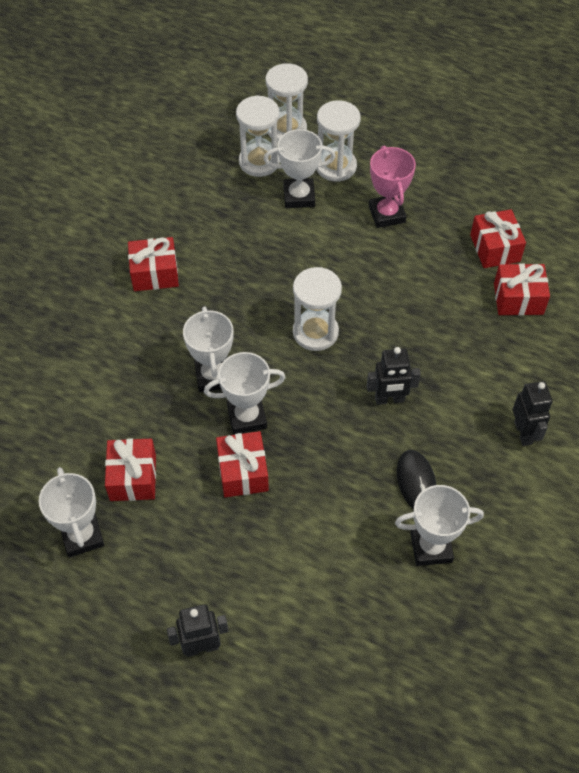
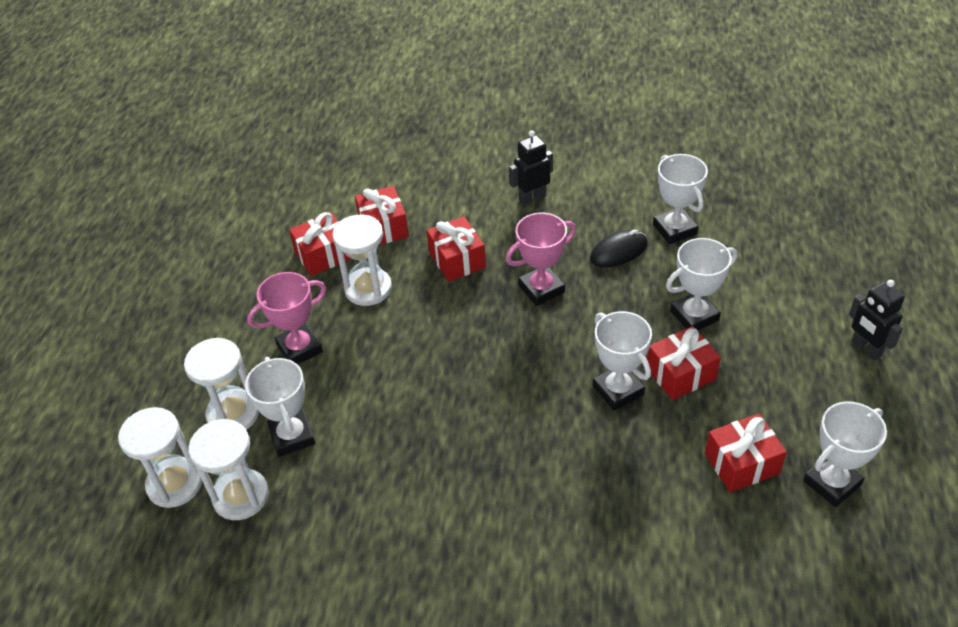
camera: 105 degrees left, 10 degrees down
(155, 273) = (463, 548): red gift -> red gift (457, 260)
(213, 376) = (583, 436): white trophy -> white trophy (694, 316)
(315, 332) = (486, 365): white hourglass -> white hourglass (368, 289)
(389, 399) = (541, 289): black robot -> pink trophy

